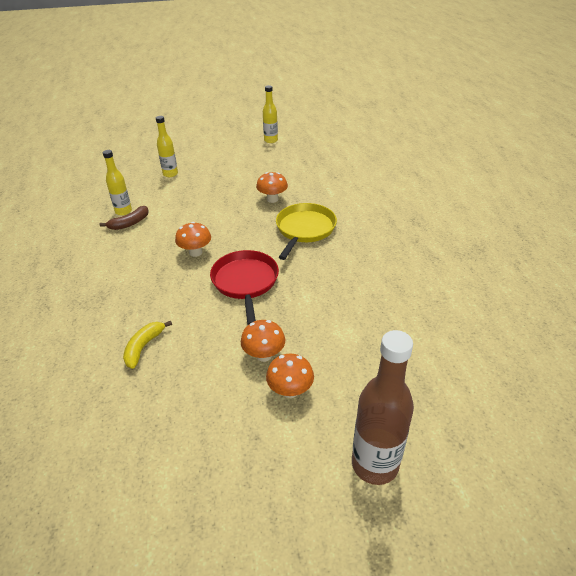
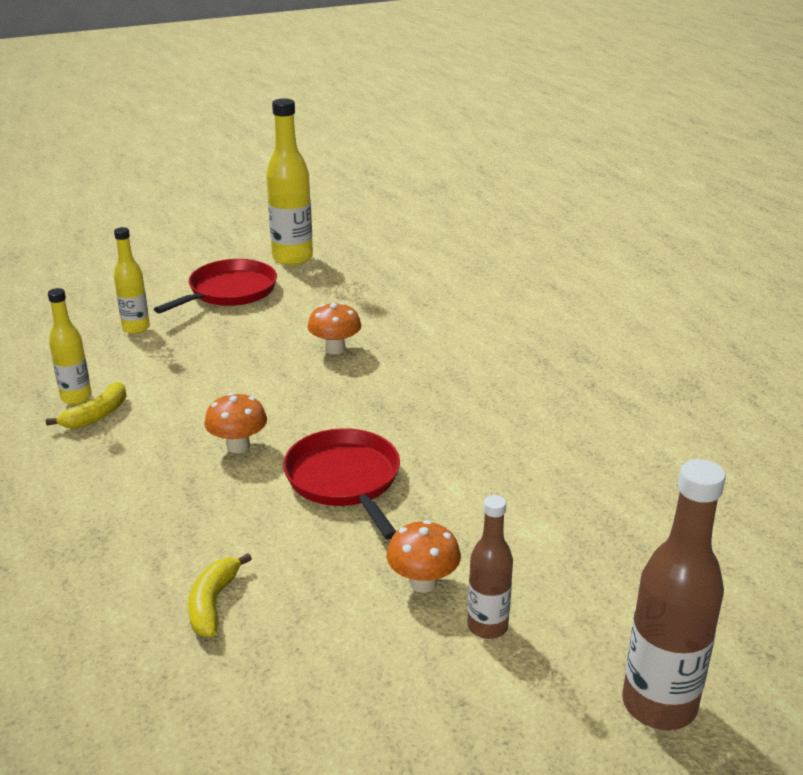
camera: 15 degrees left, 10 degrees down
(129, 223) = (97, 415): brown banana -> yellow banana
(228, 157) = (229, 291): none -> red pan
(271, 140) = (292, 258): yellow bottle -> yellow bottle, size x1.68
(290, 390) = (487, 626): orange mushroom -> brown bottle
(304, 229) = (409, 388): yellow pan -> none

